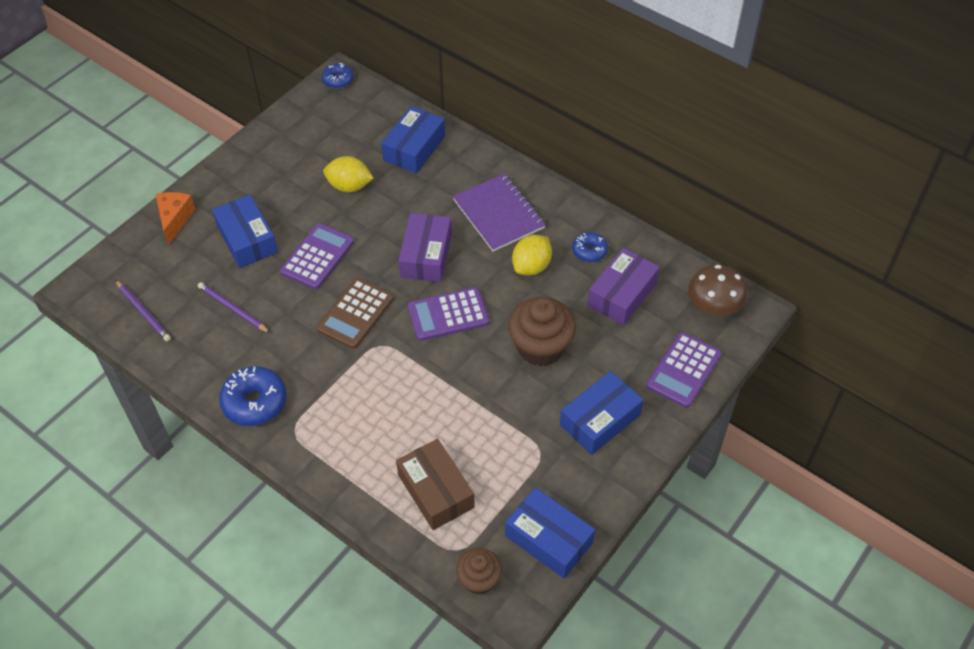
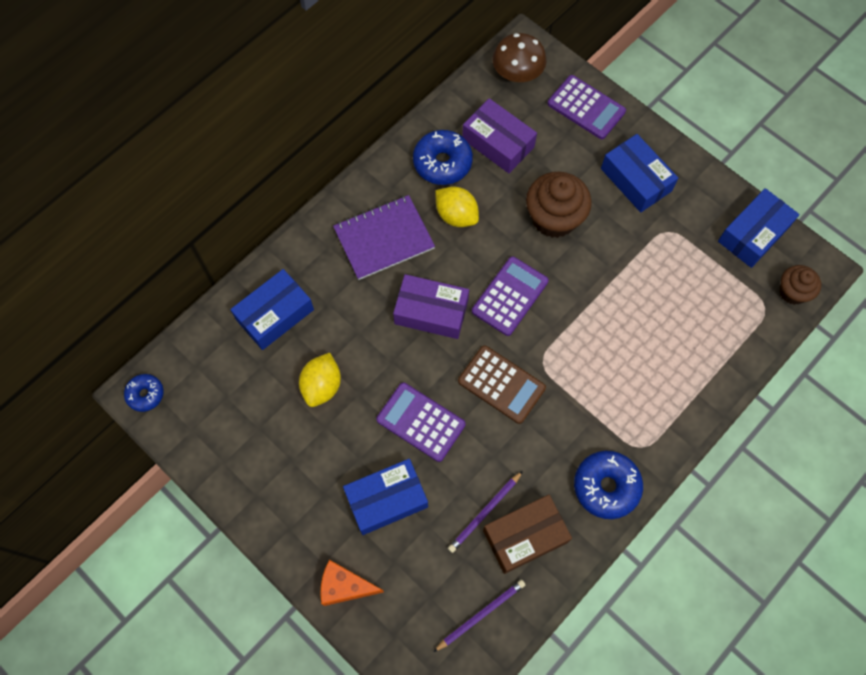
camera: 85 degrees left, 15 degrees up
(414, 148) = (275, 314): blue box -> blue box turned 75 degrees counterclockwise
(435, 491) = (707, 321): brown box -> brown box (525, 536)
(448, 315) = (510, 296): purple calculator -> purple calculator turned 135 degrees counterclockwise
(589, 251) = (442, 163): blue donut -> blue donut, size x1.69

